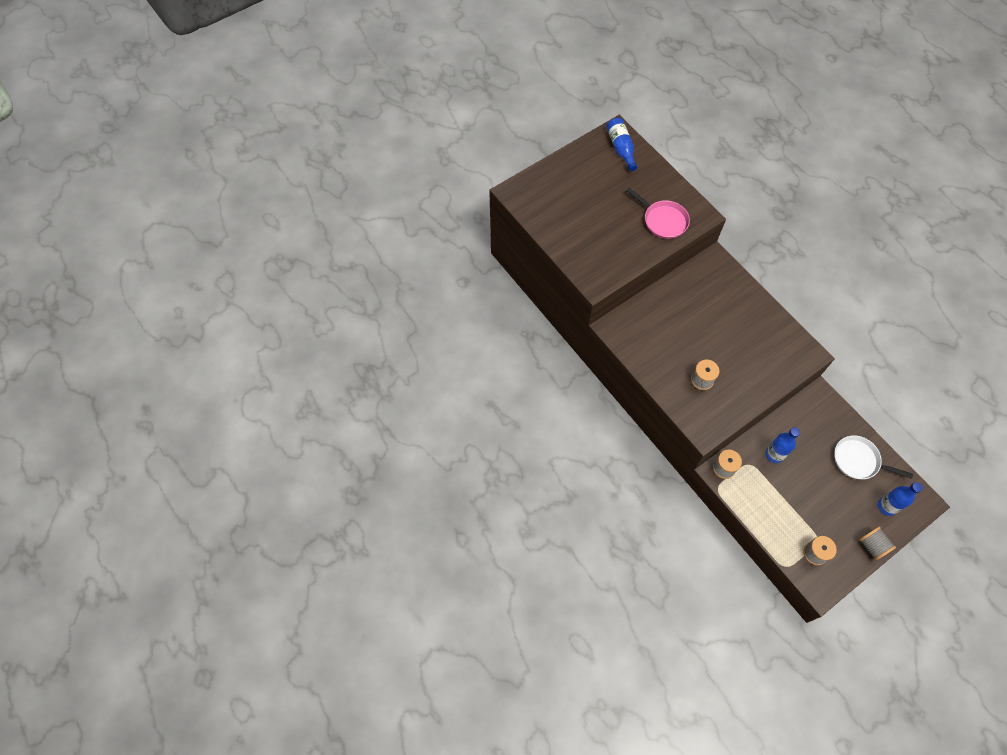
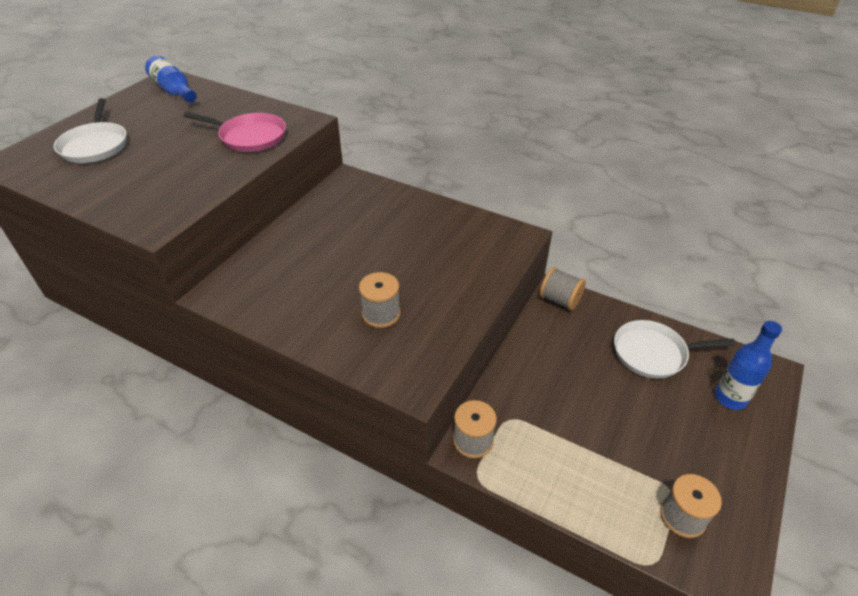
camera: 25 degrees left, 20 degrees down
(566, 194) = (95, 146): none -> white pan
(774, 454) = (538, 391): blue bottle -> none
(872, 546) = (752, 464): grey spool -> grey spool (560, 300)

